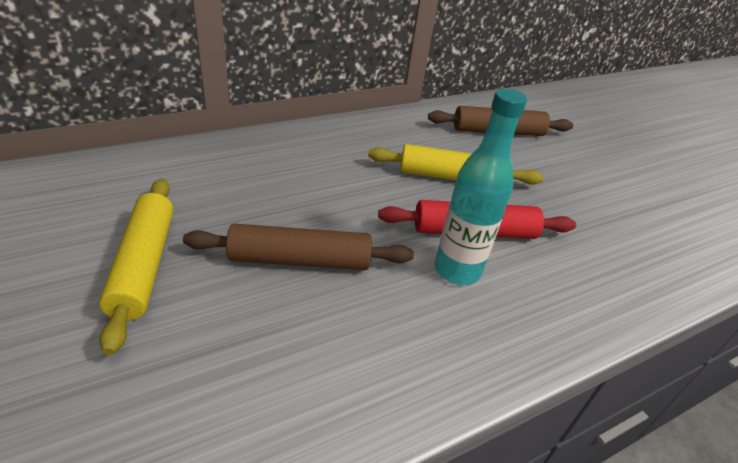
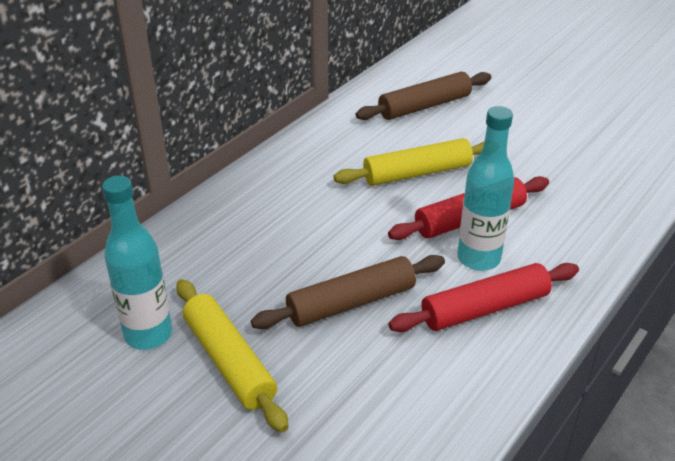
camera: 20 degrees left, 0 degrees up
(105, 214) = (148, 334): none -> turquoise bottle
(428, 321) = (484, 308): none -> red rolling pin

